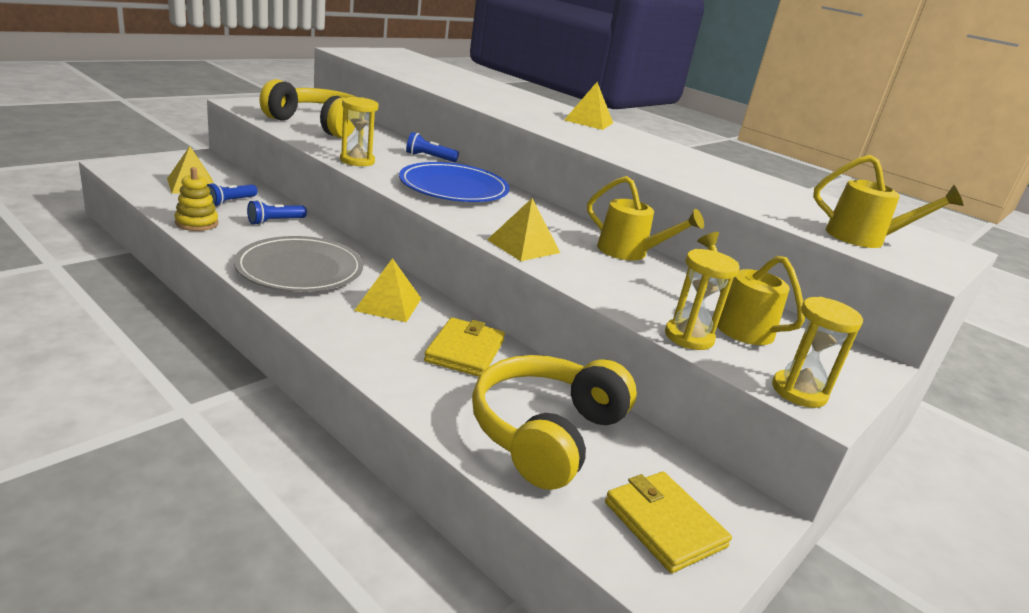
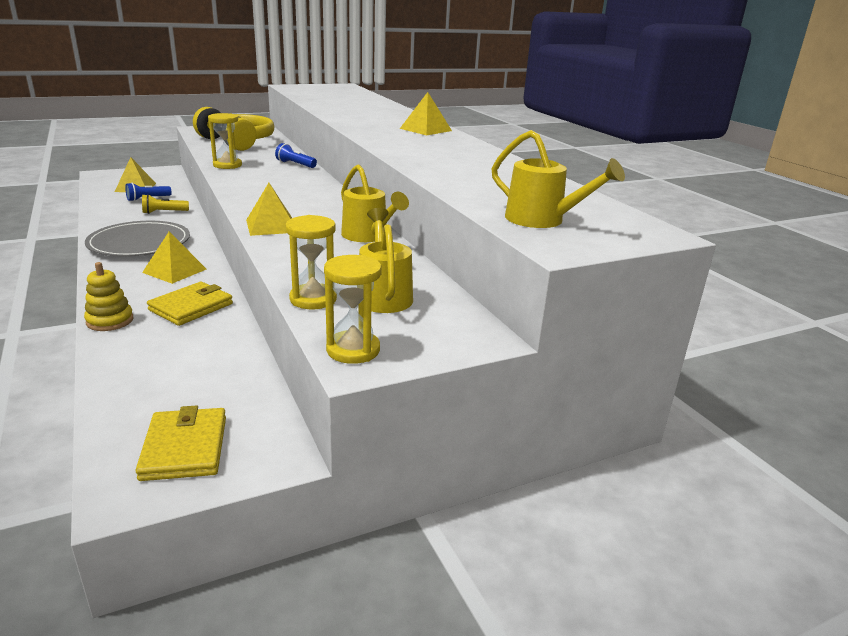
camera: 25 degrees right, 0 degrees up
(197, 223) = (106, 210): yellow stacking toy -> yellow stacking toy (110, 321)
(275, 221) = (164, 212): blue flashlight -> yellow flashlight
(454, 187) = (280, 185): blue plate -> none
(546, 433) = (177, 369): yellow headphones -> none

